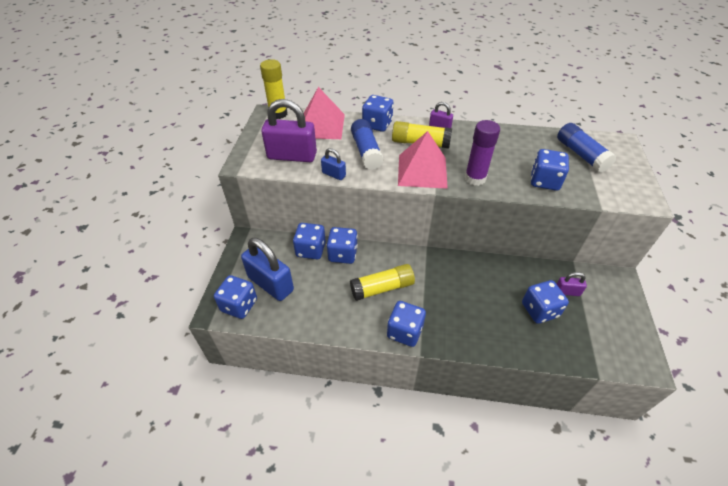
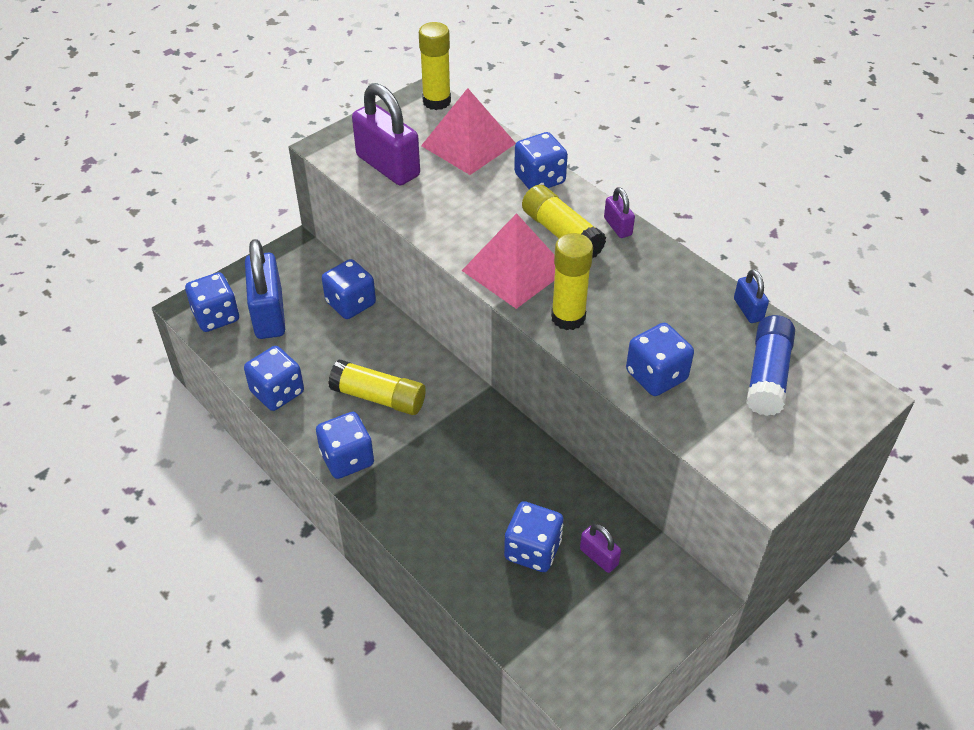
camera: 40 degrees right, 0 degrees up
(334, 174) = (406, 215): blue padlock -> blue padlock (748, 309)
(343, 254) = (380, 331): blue dice -> blue dice (277, 392)
(366, 151) = (479, 207): blue glue stick -> none
(475, 178) = (568, 317): purple glue stick -> yellow glue stick

